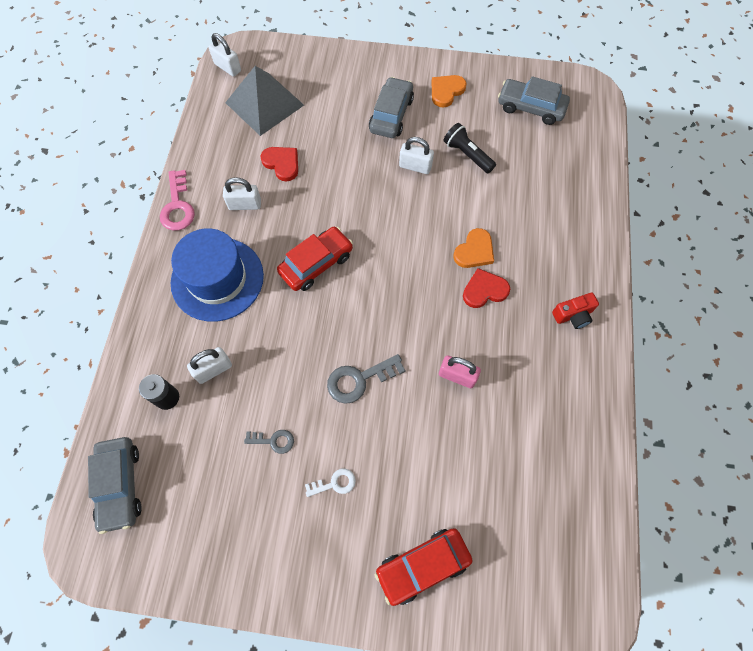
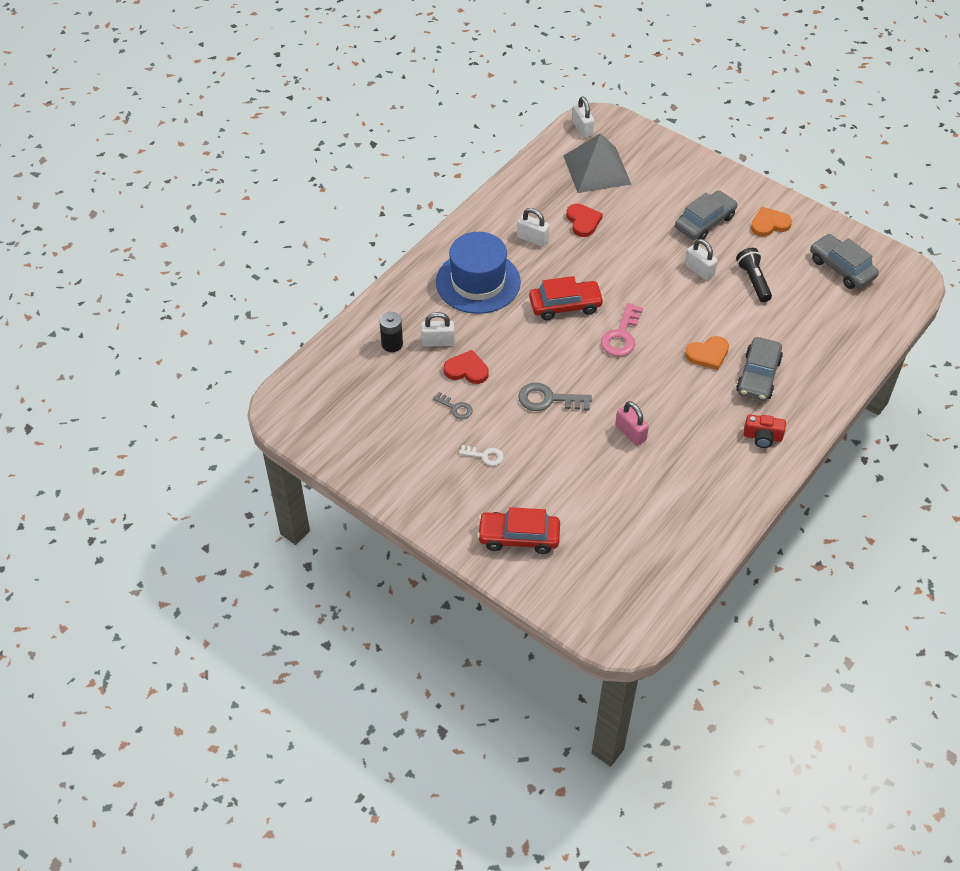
camera: 30 degrees right, 15 degrees down
(120, 485) = (326, 383): grey car -> grey car (758, 376)
(177, 206) = (477, 217): pink key -> pink key (621, 335)
(484, 290) = (696, 385): red heart -> red heart (466, 370)

